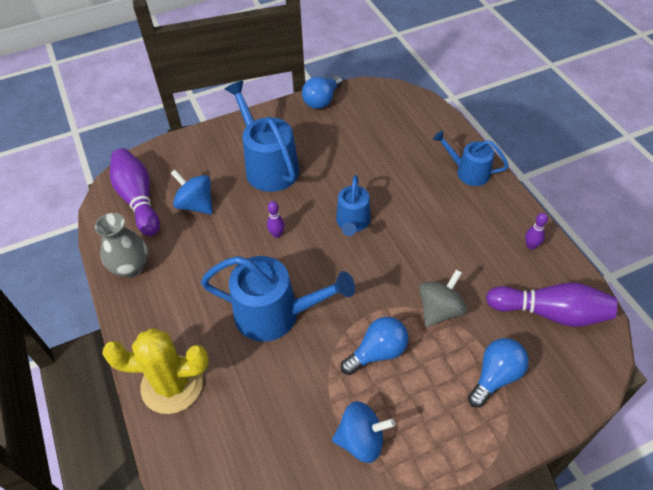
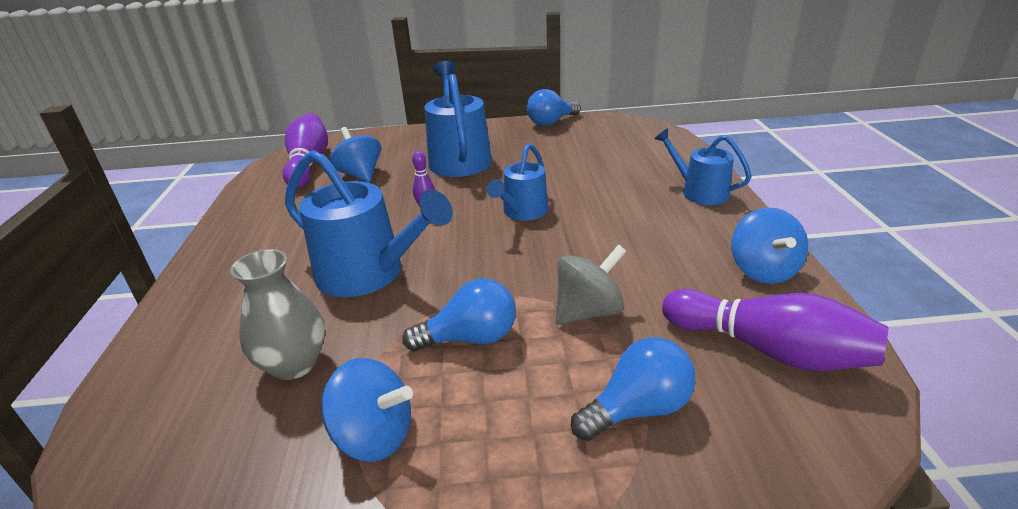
camera: 20 degrees right, 20 degrees down
(131, 267) = (253, 209): grey vase -> grey vase (294, 364)
(172, 384) = (195, 313): yellow cactus -> none
(531, 246) = (763, 271): purple bowling pin -> blue spinning top

